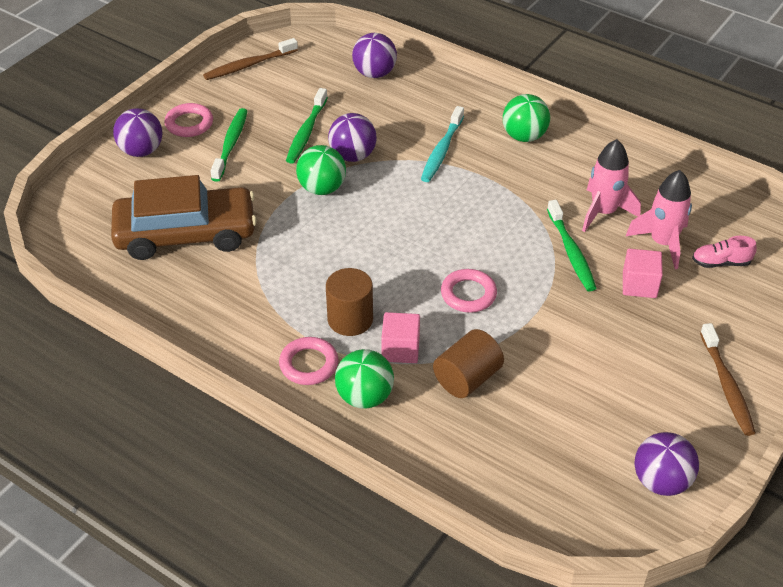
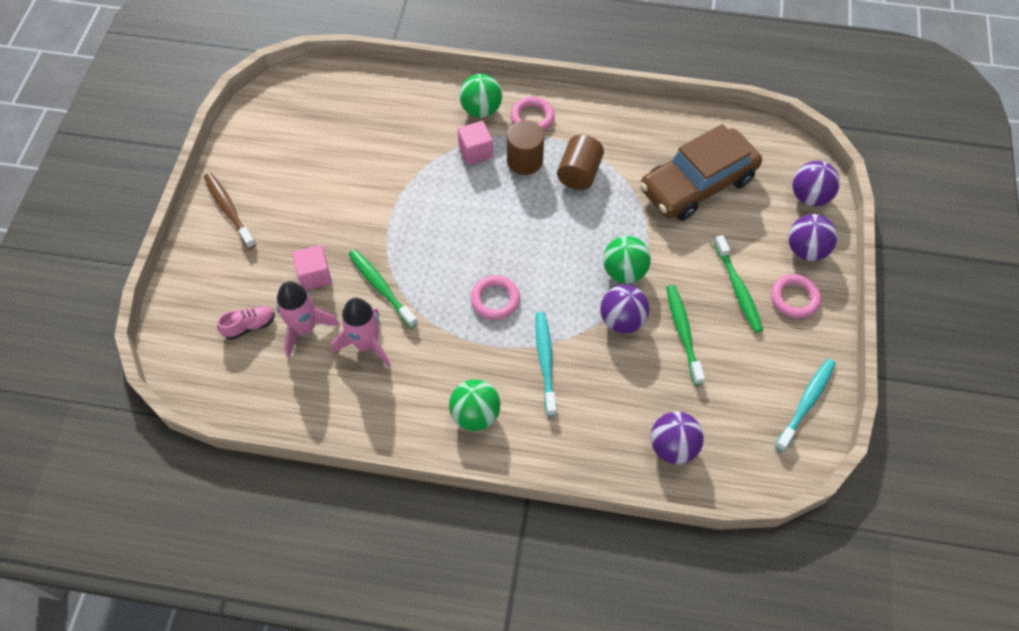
camera: 155 degrees right, 15 degrees up
(249, 65) = (806, 403): brown toothbrush -> turquoise toothbrush
(467, 378) = (418, 147): brown cylinder -> brown cylinder (579, 173)
(468, 294) = (448, 214): pink ring -> pink ring (495, 299)
(661, 481) = (264, 125): purple ball -> purple ball (809, 196)

